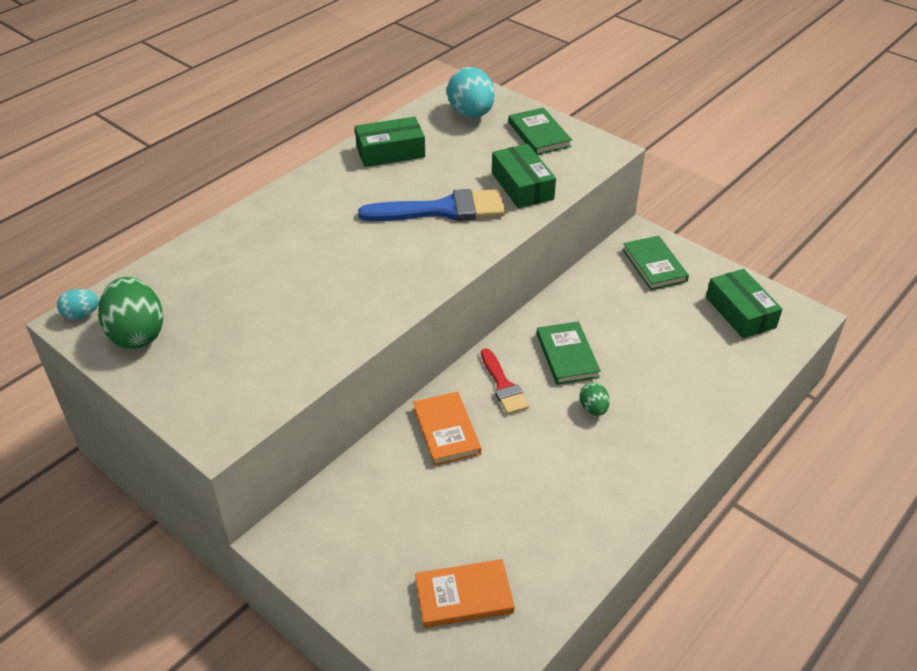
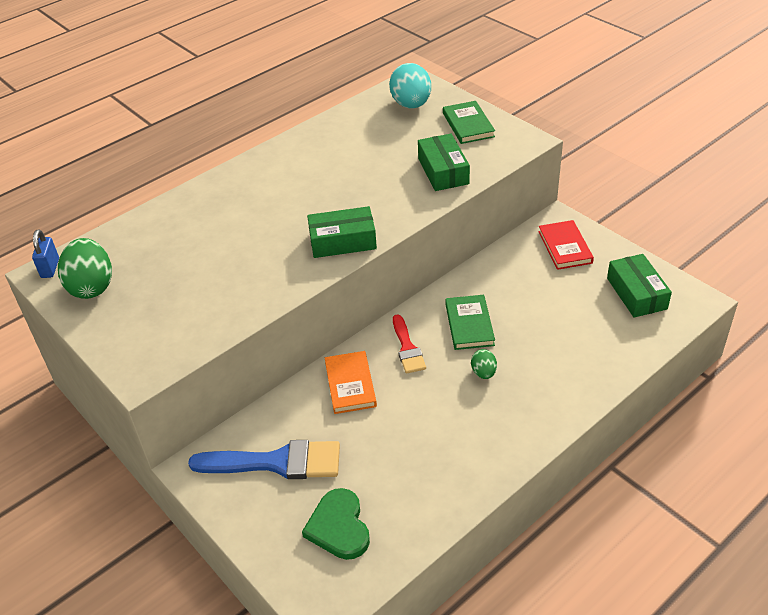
camera: 10 degrees right, 0 degrees up
(81, 315) = (50, 268): turquoise egg -> blue padlock
(390, 152) = (333, 137): green box -> green box (342, 241)
(443, 210) = (368, 190): blue brush -> blue brush (276, 462)
(464, 596) = (339, 527): orange book -> green heart
(654, 265) = (565, 247): green book -> red book

